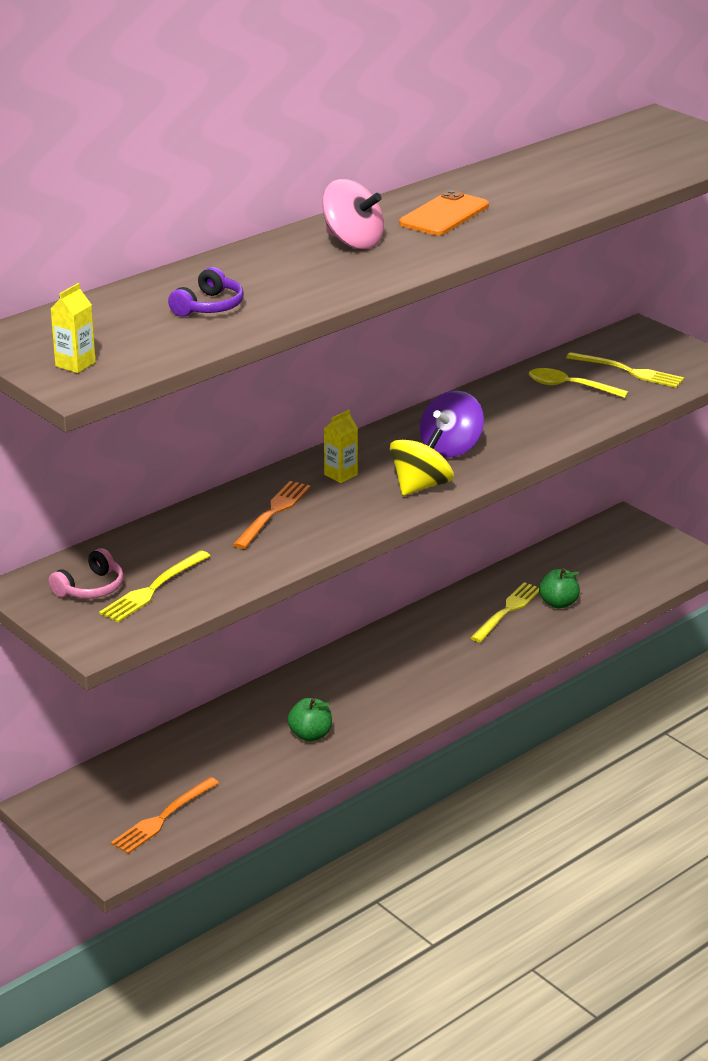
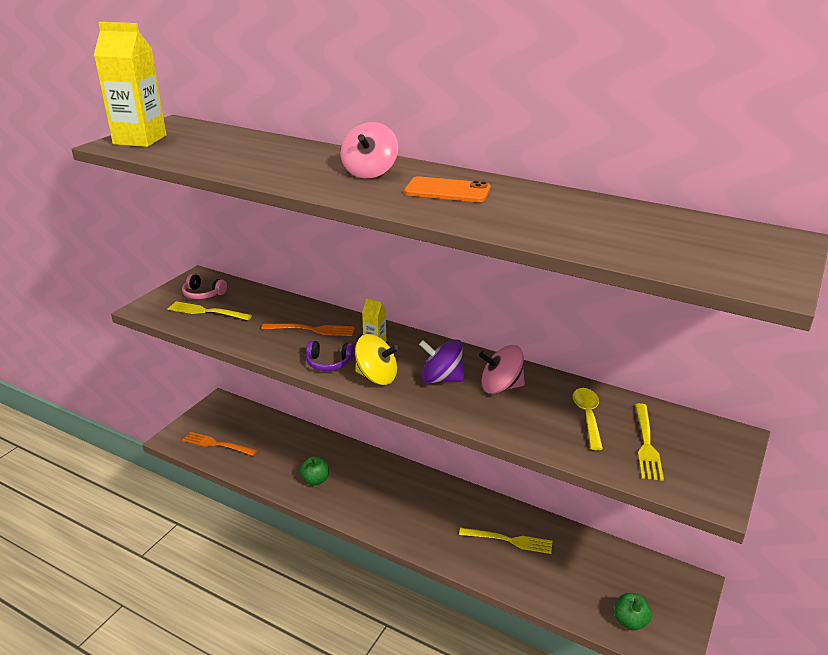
camera: 70 degrees right, 0 degrees up
(75, 364) = (140, 140): yellow carton -> yellow carton, size x2.17
(209, 306) = (235, 154): purple headphones -> purple headphones (329, 363)
(489, 418) = (501, 387): none -> pink spinning top
(558, 603) = (538, 568): green apple -> green apple (630, 621)

